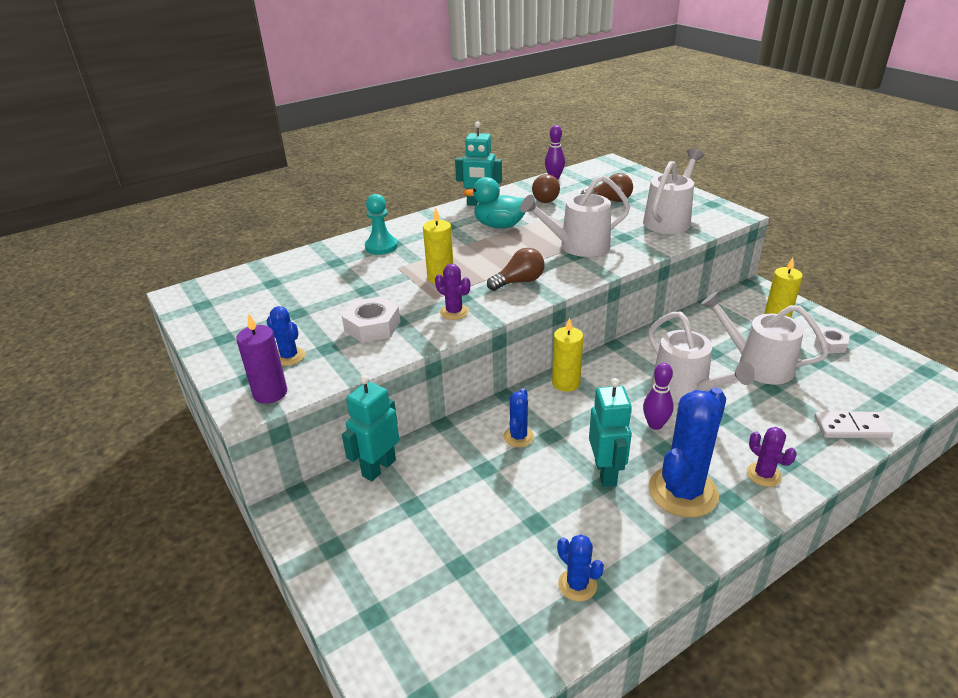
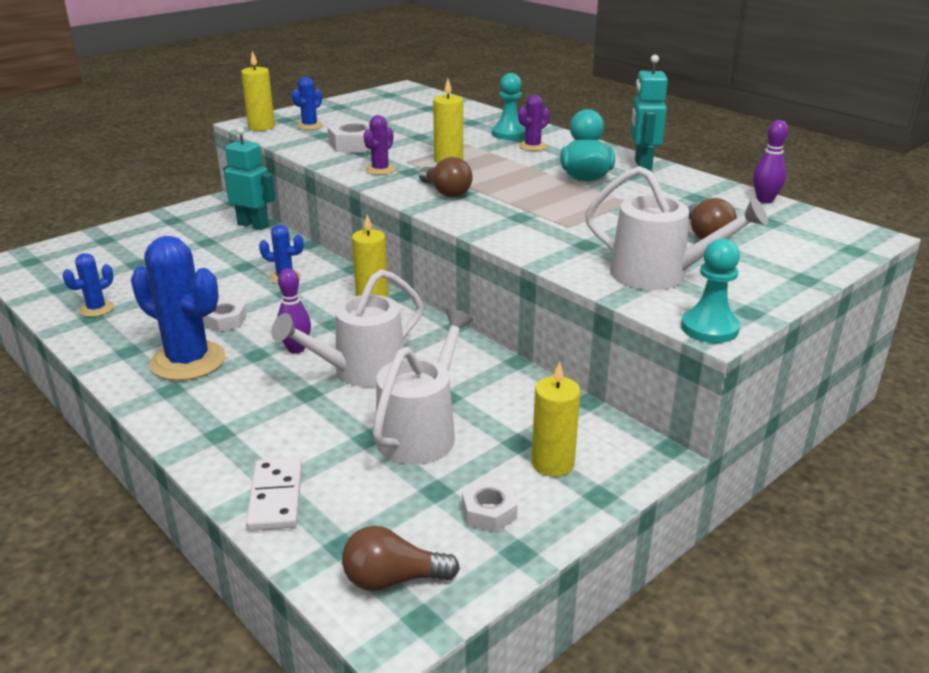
camera: 80 degrees right, 5 degrees down
(270, 393) = (261, 127): purple candle -> yellow candle
(545, 198) = (685, 197): brown light bulb -> brown light bulb (392, 579)
(578, 246) = (545, 218): white watering can -> none
(606, 473) = (225, 321): turquoise robot -> white nut
(735, 215) = (709, 328): none -> turquoise pawn
(763, 475) = (201, 413): purple cactus -> purple cactus (532, 146)

